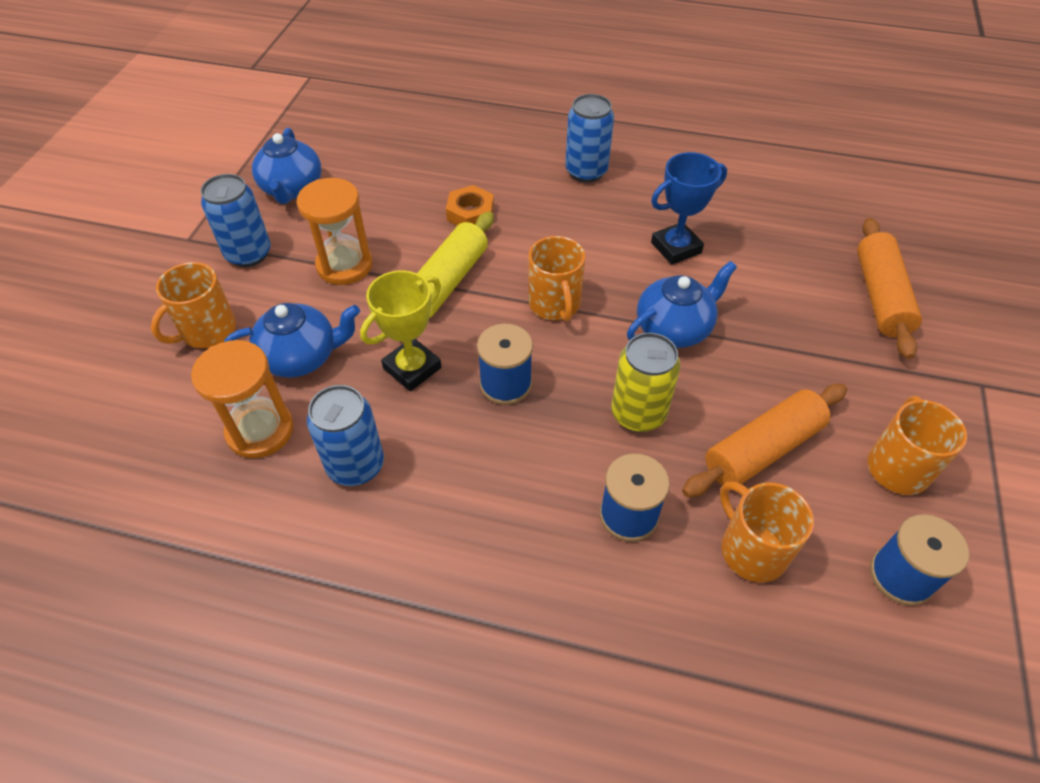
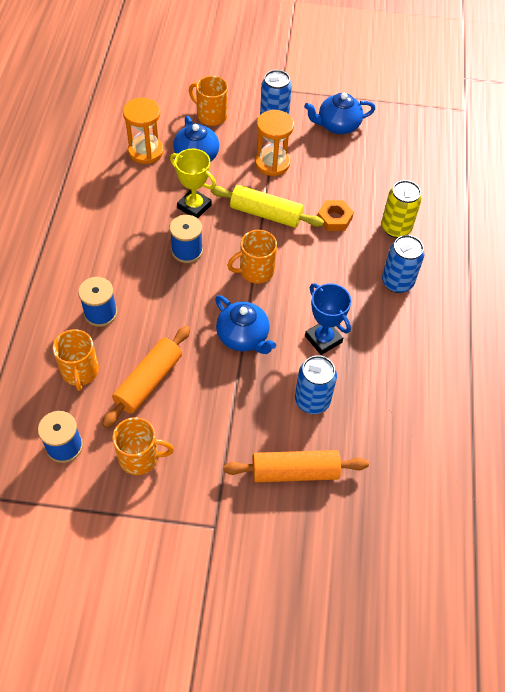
camera: 80 degrees right, 5 degrees up
(356, 465) = (126, 193): blue can -> blue can (312, 400)
(638, 414) = (170, 317): yellow can -> yellow can (396, 228)
(752, 550) = (80, 371): orange mug -> orange mug turned 120 degrees clockwise
(762, 449) = (149, 381): orange rolling pin -> orange rolling pin turned 75 degrees clockwise

